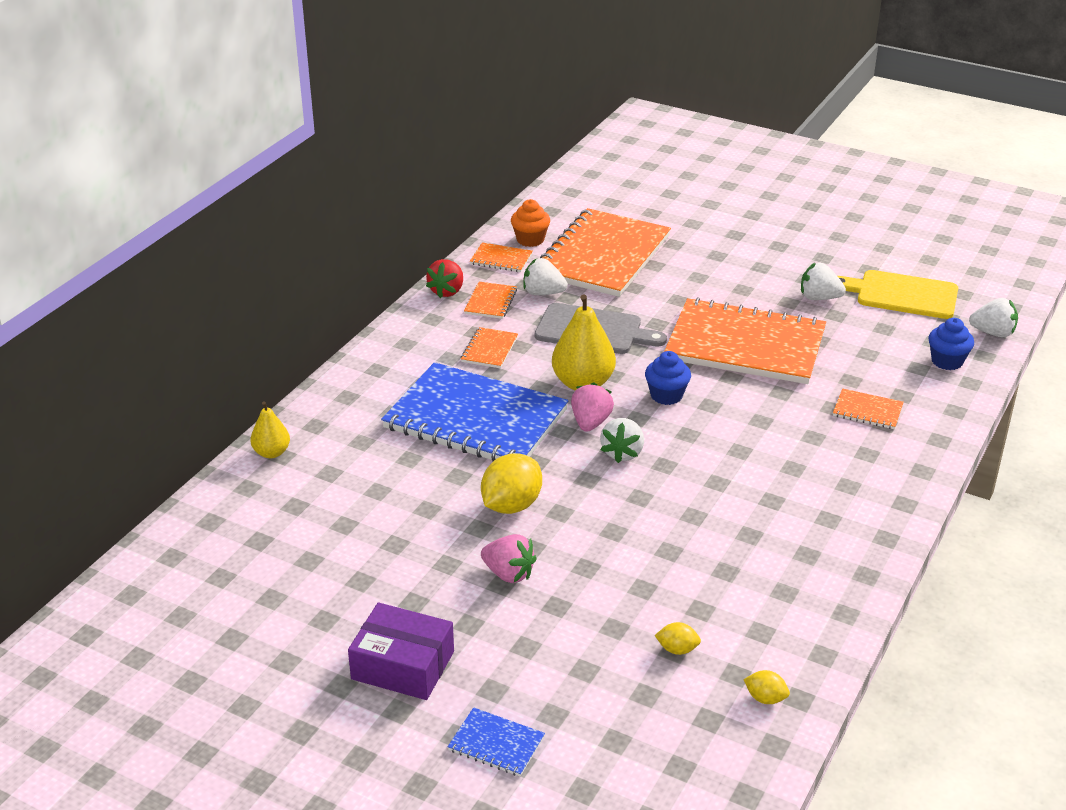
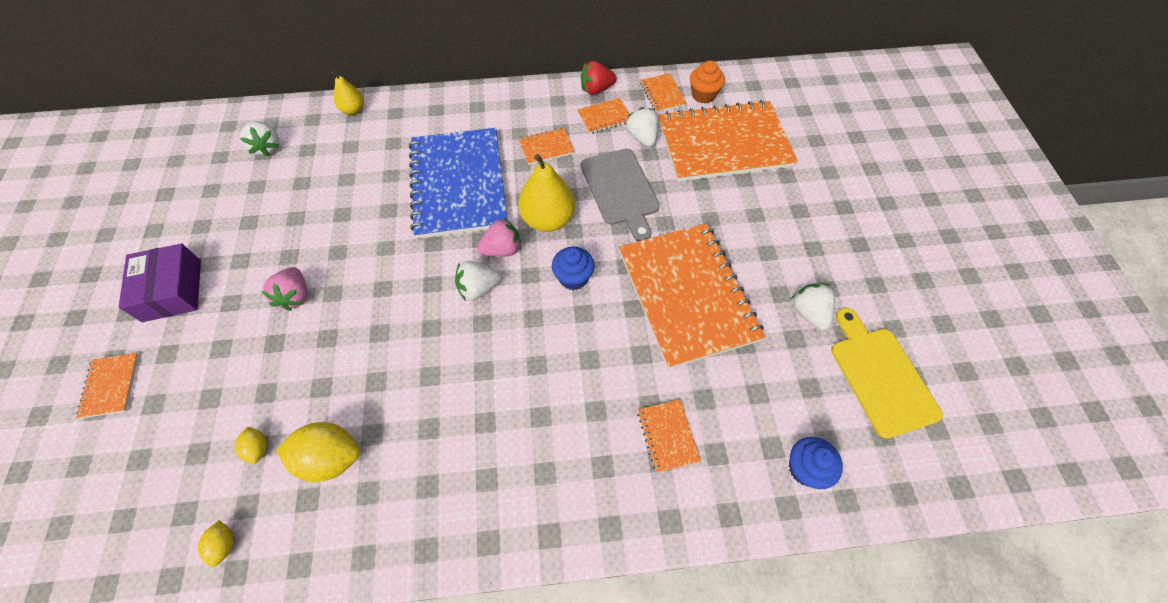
camera: 55 degrees right, 25 degrees up
(496, 744) = (111, 386): blue notebook -> orange notebook
(511, 505) = (373, 256): yellow lemon -> yellow lemon (330, 458)
(993, 333) = (894, 490): white strawberry -> white strawberry (267, 147)

